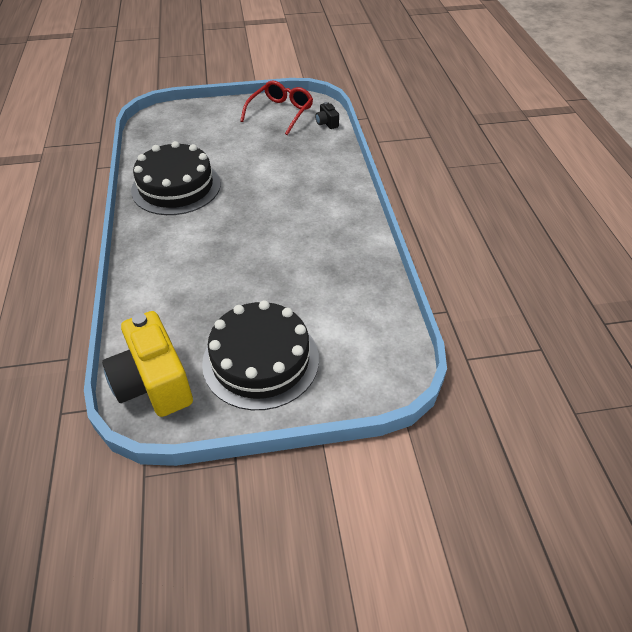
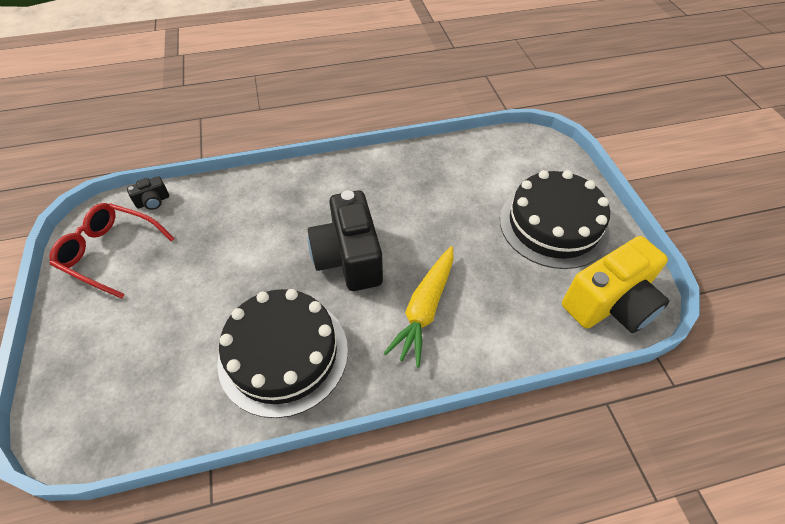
camera: 95 degrees left, 5 degrees up
(189, 256) = (424, 309): none -> yellow carrot
(250, 217) = (349, 258): none -> black camera

